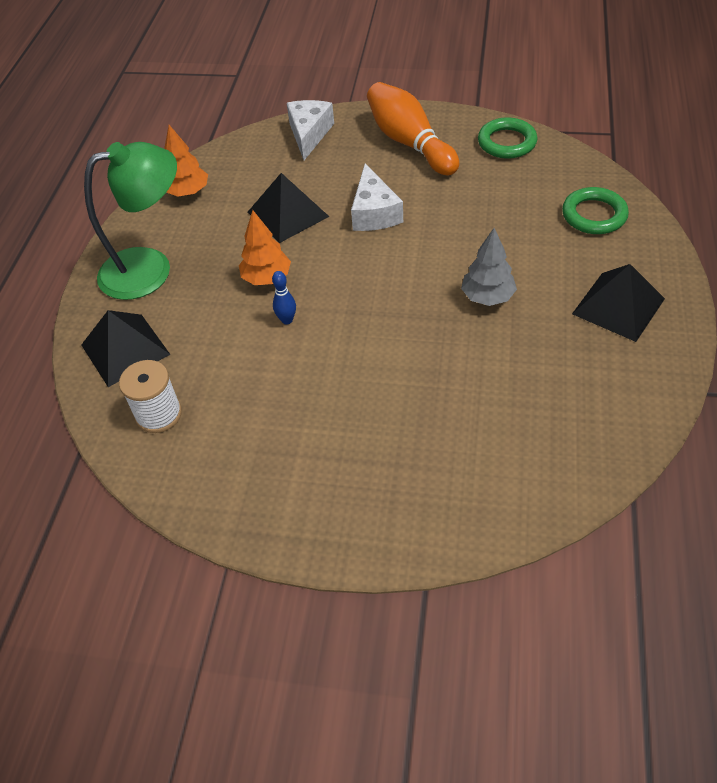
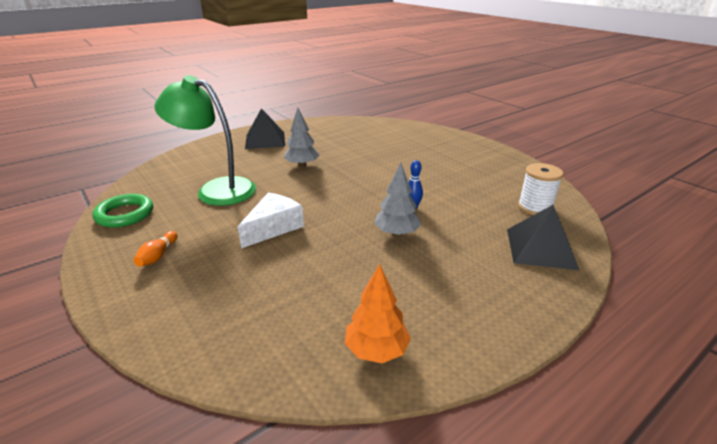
camera: 140 degrees left, 20 degrees down
(150, 268) = (481, 293): green lamp -> green lamp (216, 189)
(267, 278) = (396, 233): orange tree -> grey tree
(288, 214) = (324, 264): black pyramid -> none
(309, 134) = (188, 327): white cheese -> none
(409, 143) = (158, 256): orange bowling pin -> orange bowling pin, size x0.42
(594, 215) = (194, 163): green ring -> none

